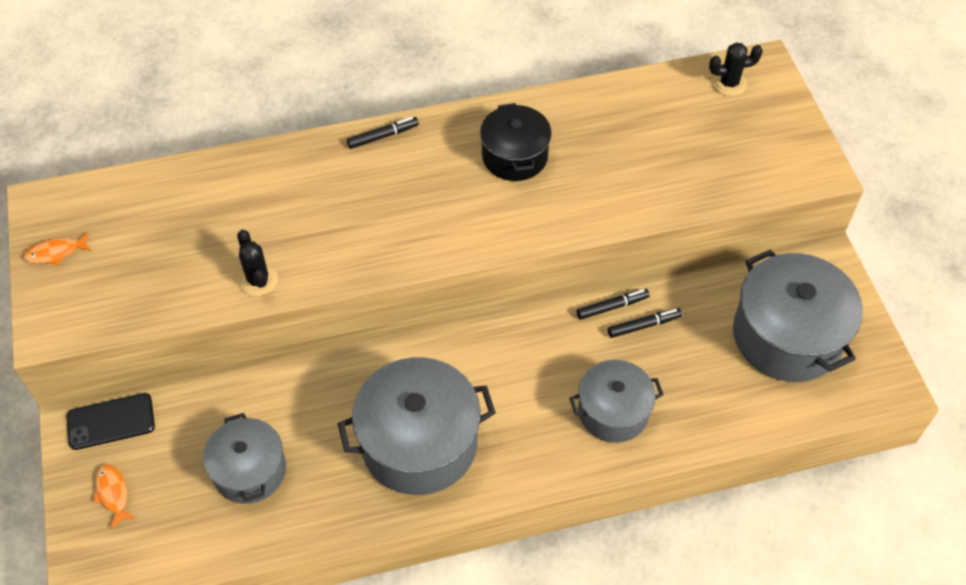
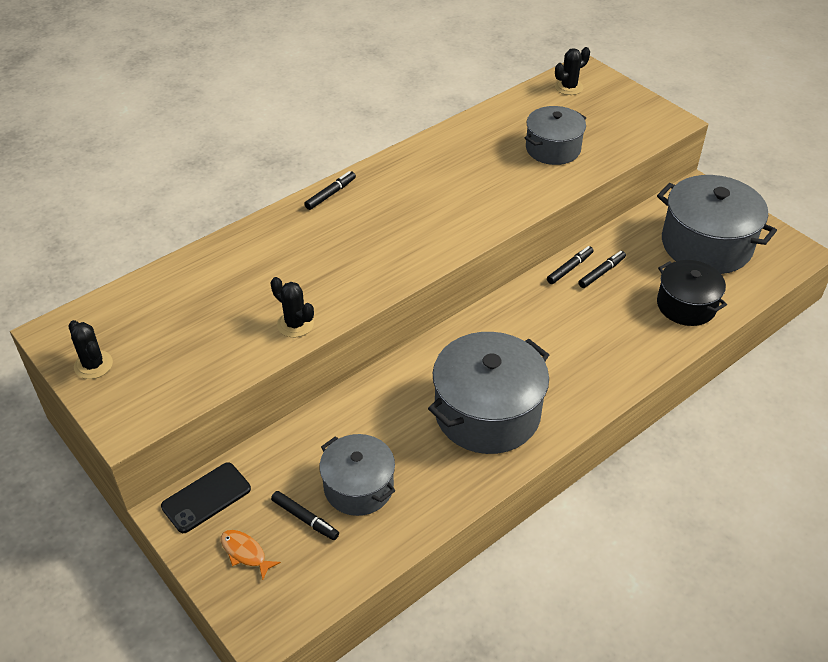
camera: 25 degrees left, 10 degrees down
(56, 253) = (93, 365): orange fish -> black cactus
(183, 482) = (305, 518): none -> black marker
(514, 156) = (445, 176): black pot -> black pot (686, 305)
(613, 411) = (620, 336): grey pot -> grey pot (553, 149)

